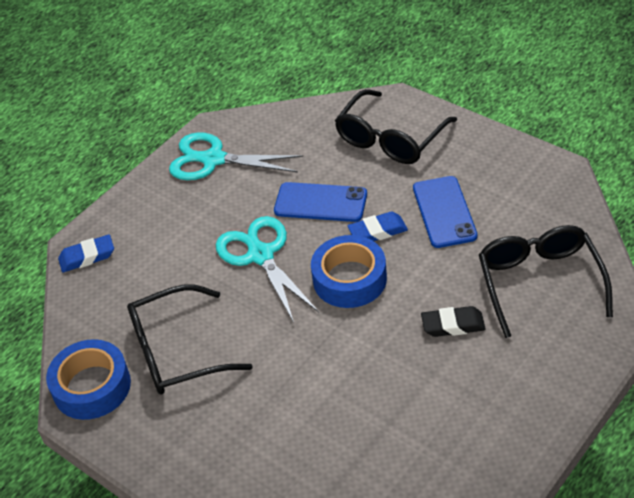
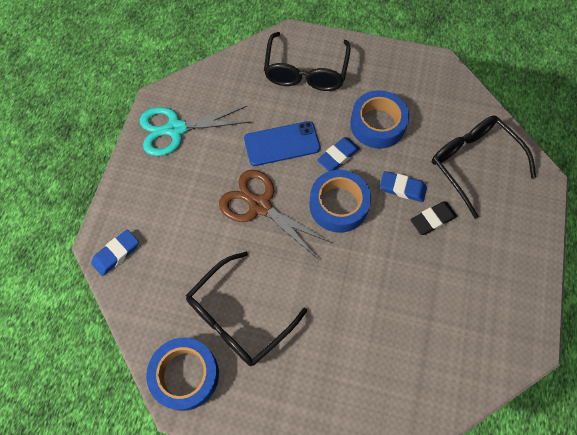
camera: 30 degrees left, 20 degrees up
(261, 255) = (260, 206): turquoise scissors -> brown scissors
(435, 284) = (402, 188): none -> blue eraser
(444, 212) = (377, 124): blue phone -> blue tape

